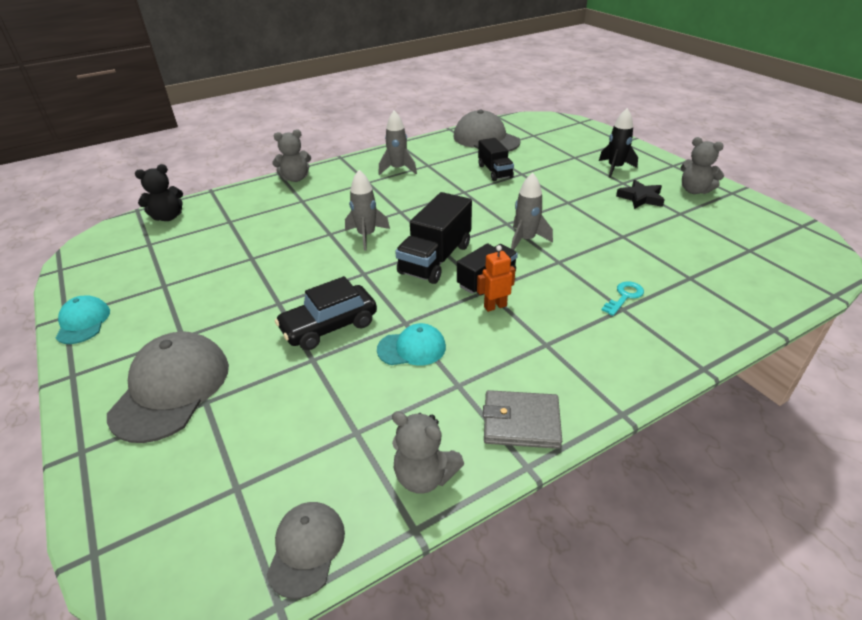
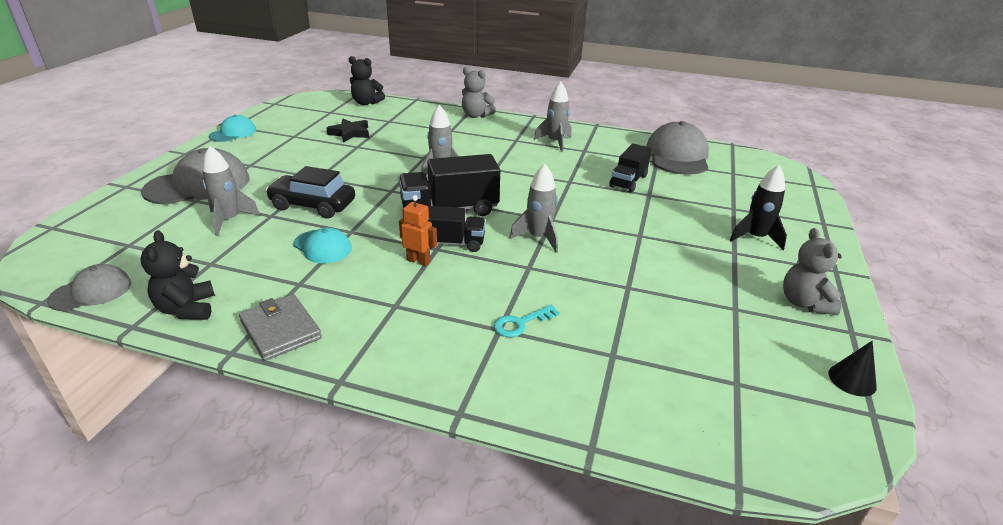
camera: 45 degrees right, 5 degrees down
(285, 391) = (229, 220): none -> grey rocket
(424, 476) = (187, 309): grey teddy bear -> black teddy bear
(624, 296) = (520, 323): turquoise key -> turquoise key turned 150 degrees clockwise
(640, 198) = (722, 273): black star -> black star (350, 133)
(772, 215) = (852, 380): none -> black cone

